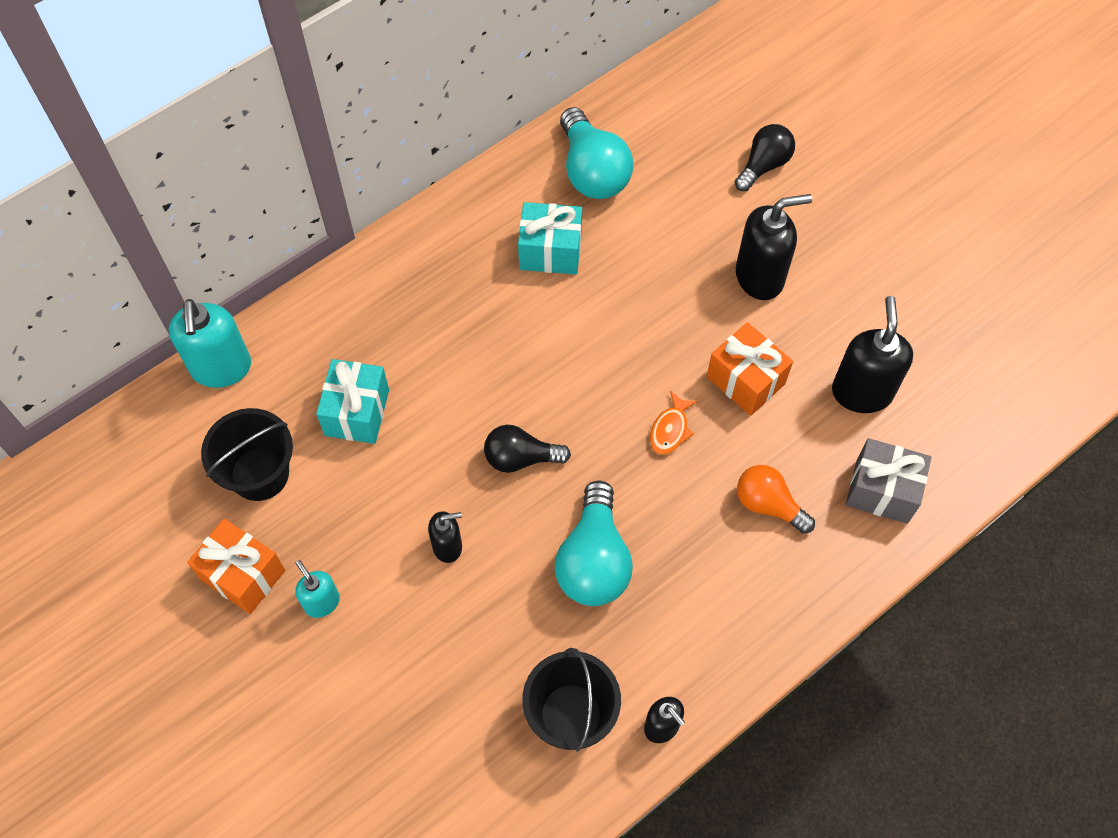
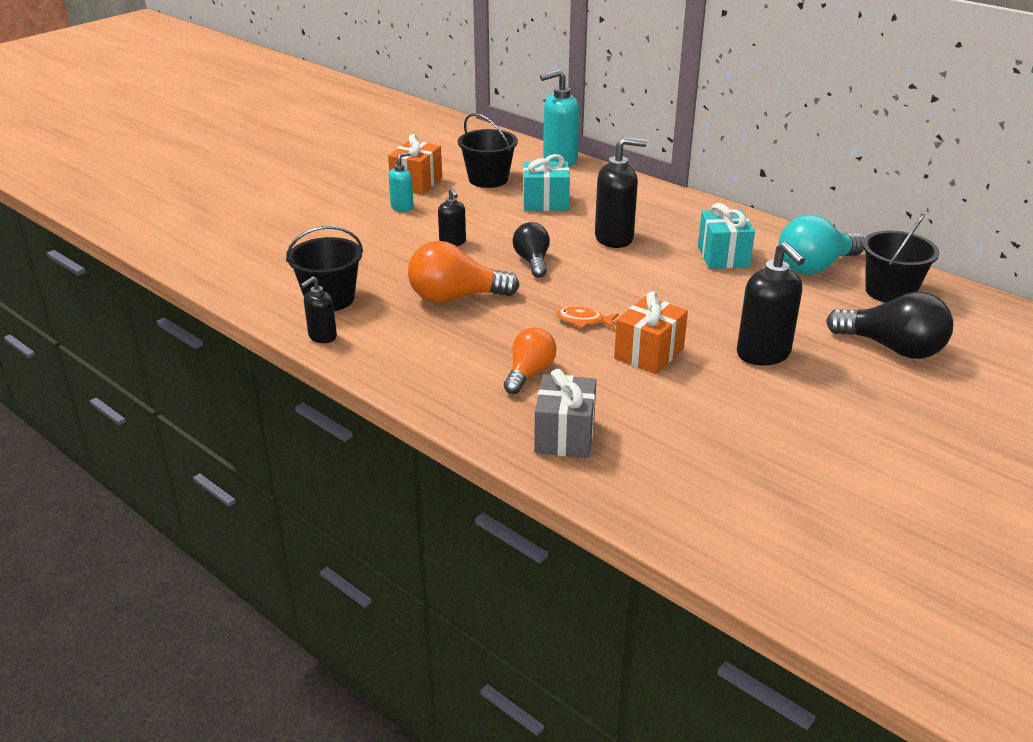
camera: 80 degrees right, 30 degrees down
(594, 560) = (455, 297): turquoise light bulb -> orange light bulb
(657, 125) = (890, 291): none -> black bucket
(763, 165) = (892, 348): black light bulb -> black light bulb, size x1.54
(861, 392) = (669, 418): black soap dispenser -> black soap dispenser (614, 238)

